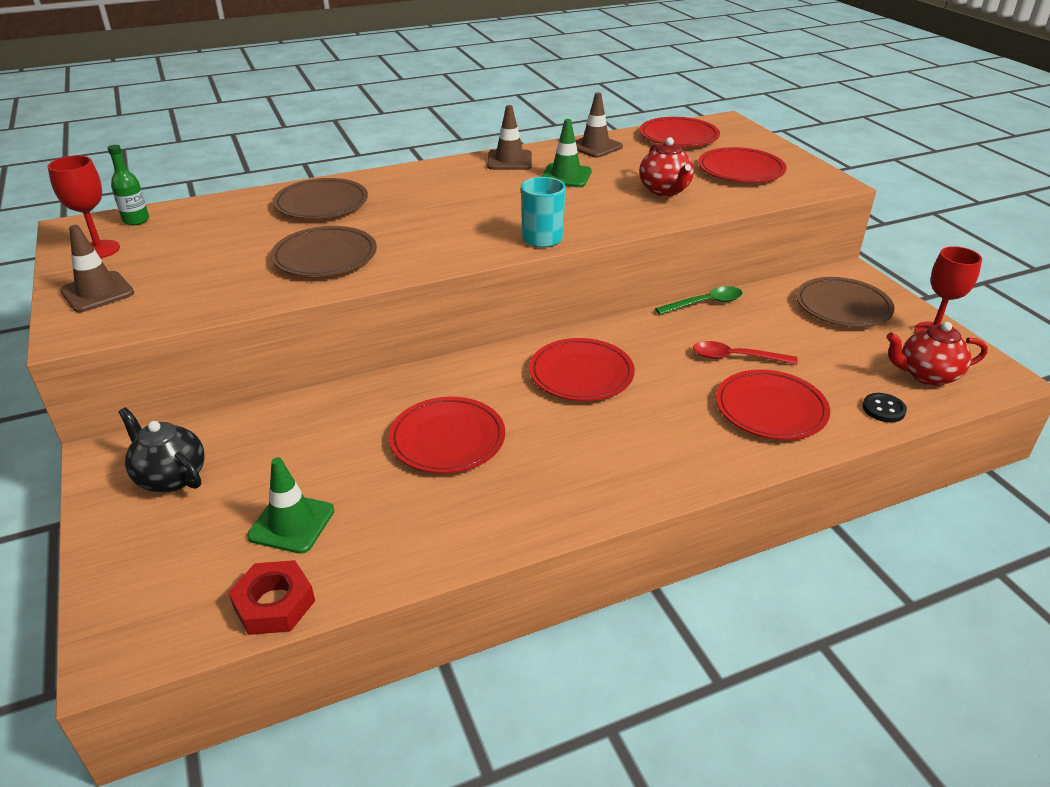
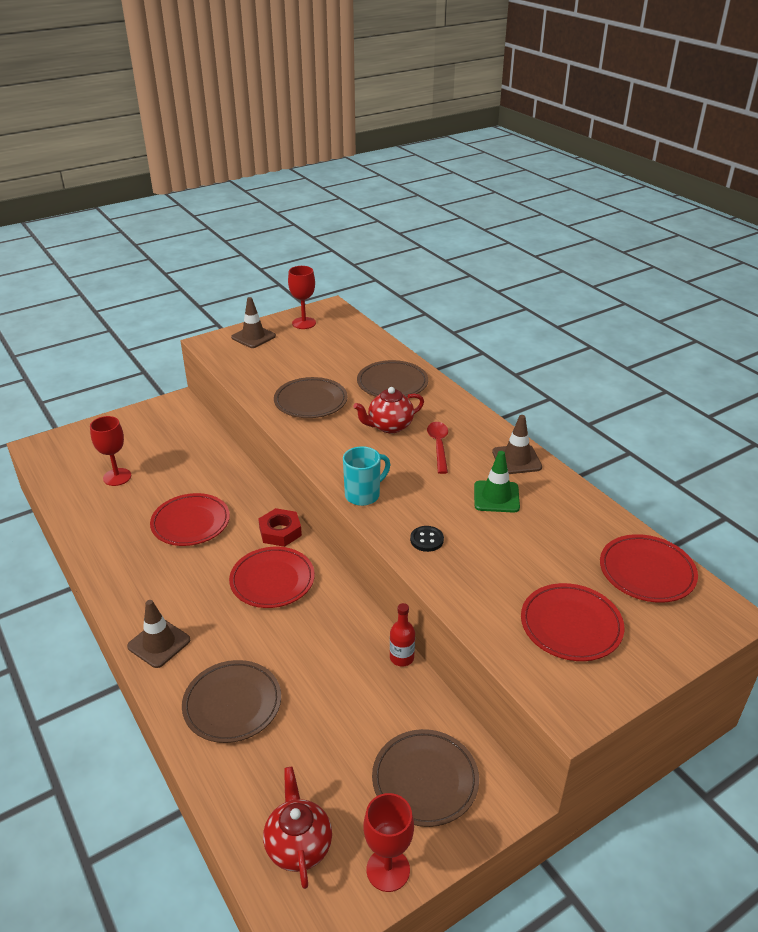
camera: 80 degrees right, 0 degrees up
(136, 220) = (345, 323): green bottle -> none
(170, 477) = (158, 427): black teapot -> none
(274, 604) = (58, 485): red nut -> red nut (280, 531)
(291, 523) = (117, 477): green traffic cone -> red goblet
(595, 147) = (580, 510): brown traffic cone -> brown traffic cone (159, 643)
(665, 191) = (488, 565): red teapot -> red teapot (389, 426)
(705, 303) = (401, 658): green spoon -> red bottle
(736, 357) = (310, 681): red spoon -> red spoon (438, 446)
(770, 409) = (232, 704): red plate -> brown plate
(883, 409) = (236, 795): black button -> black button (426, 540)

